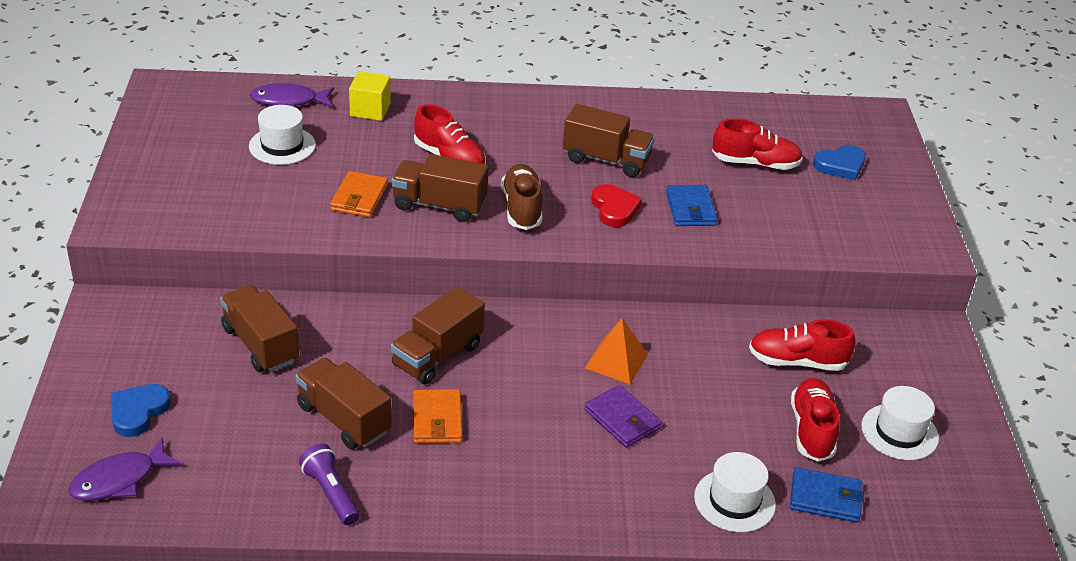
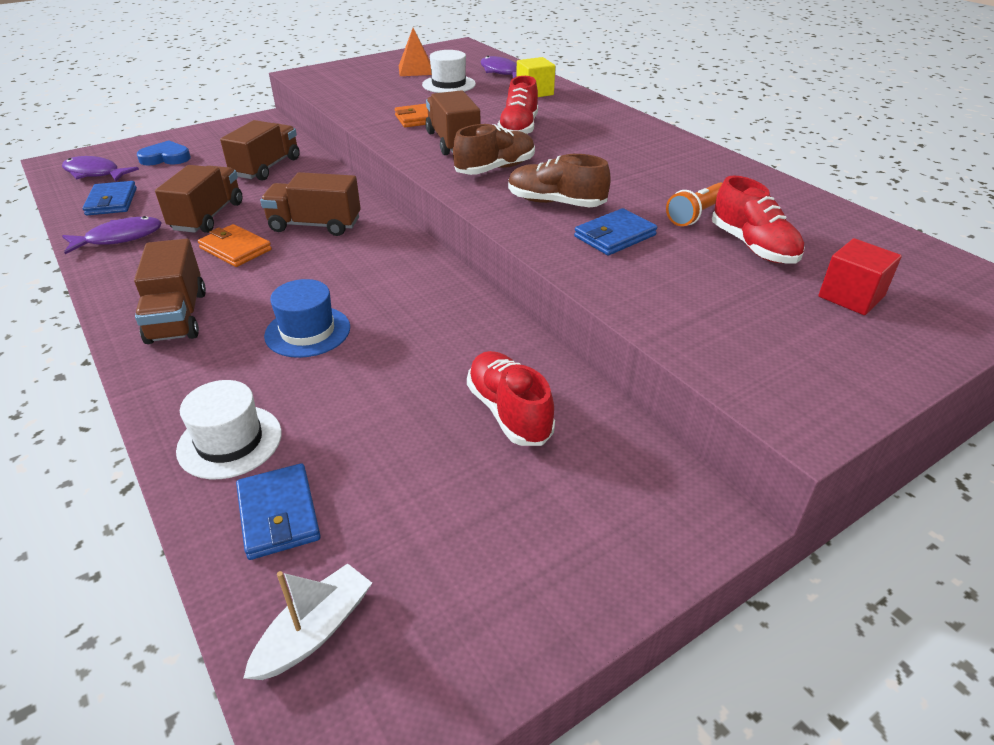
camera: 60 degrees right, 0 degrees up
(225, 481) = (112, 202): none -> blue wallet
(330, 493) = (119, 238): purple flashlight -> purple fish
(437, 419) = (235, 249): orange wallet -> orange wallet turned 75 degrees clockwise
(606, 160) = (622, 179): brown truck -> brown truck (177, 316)
(614, 209) = (555, 203): red heart -> brown shoe
(616, 361) = (390, 302): orange pyramid -> orange pyramid (416, 70)
(622, 419) = (307, 331): purple wallet -> blue hat
(692, 160) = (696, 214): none -> orange flashlight
(812, 430) = (397, 462): red shoe -> none
(840, 165) = (851, 296): blue heart -> red cube
(899, 432) = (460, 545): white hat -> none
(927, 511) = (315, 631): none -> white boat

